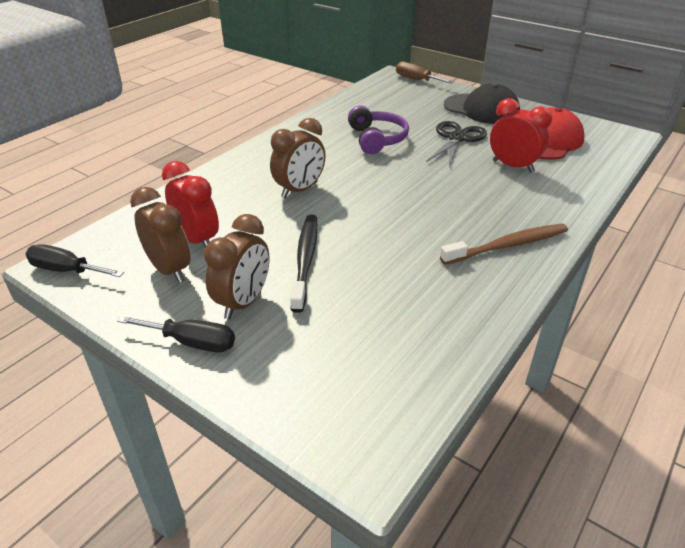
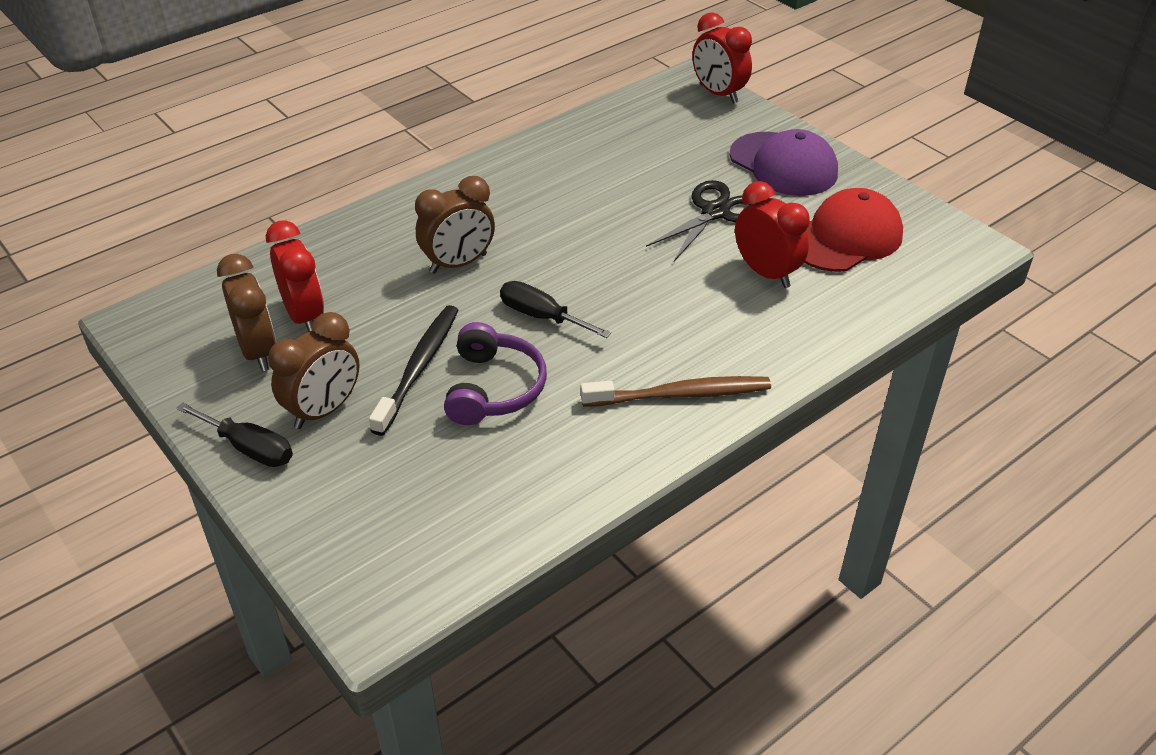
camera: 15 degrees right, 5 degrees up
(67, 270) = (146, 331): black screwdriver -> black screwdriver (541, 316)
(377, 139) = (602, 196): purple headphones -> purple headphones (494, 388)
(416, 80) = (718, 94): brown screwdriver -> red clock
(481, 109) = (783, 164): black cap -> purple cap

